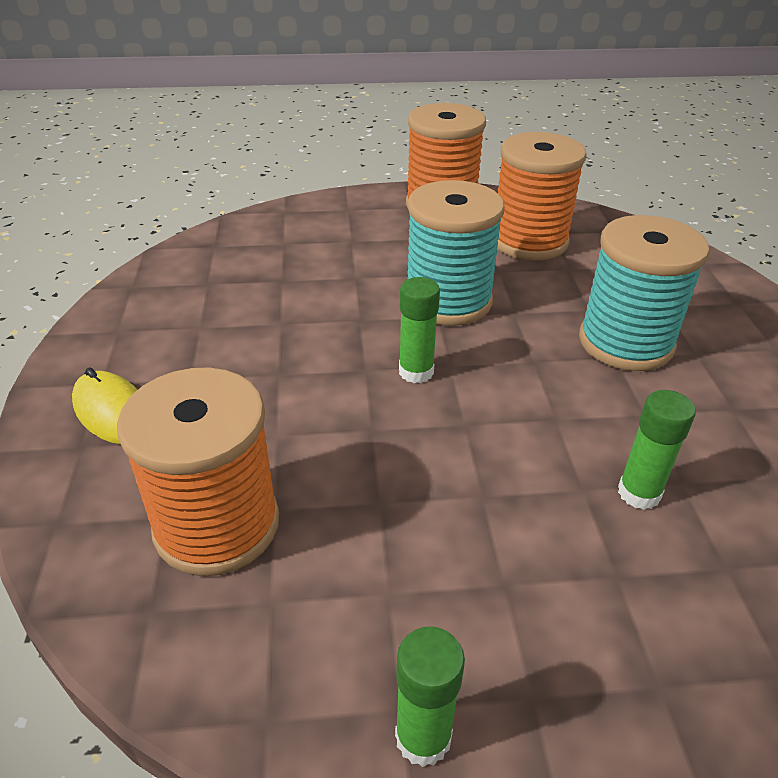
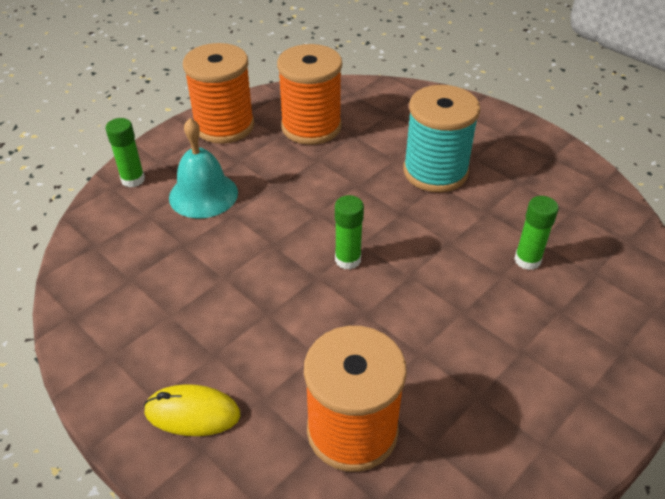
camera: 40 degrees left, 5 degrees up
(350, 250) = (203, 194): none -> turquoise bell
(423, 737) = (566, 449): green glue stick -> green glue stick (133, 179)
(448, 301) = (311, 199): turquoise spool -> none

